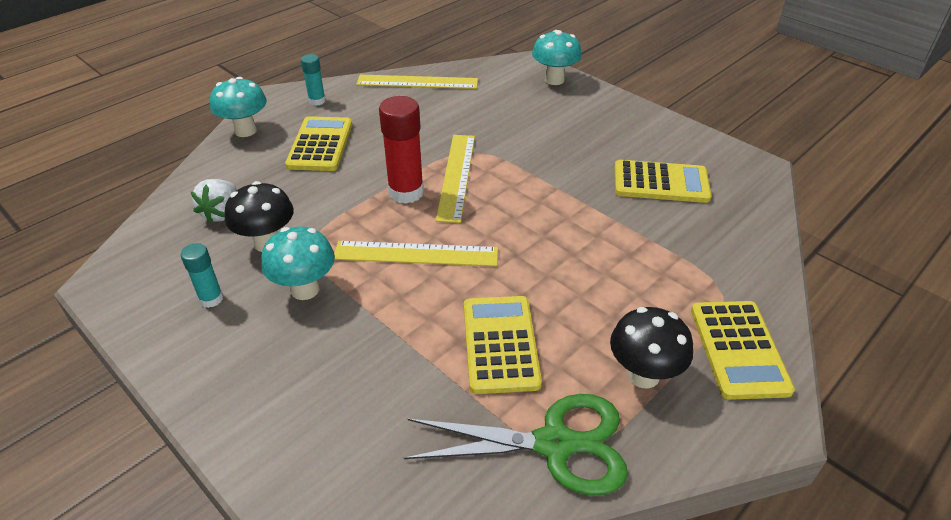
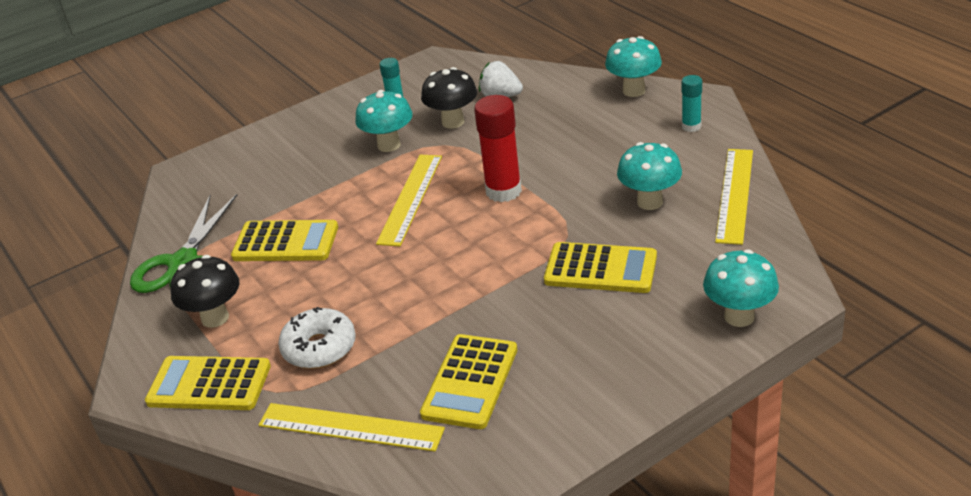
camera: 105 degrees right, 5 degrees down
(320, 145) = (600, 135): yellow calculator -> yellow calculator (600, 269)
(425, 116) = (650, 202): none -> turquoise mushroom
(457, 176) = (523, 223): yellow ruler -> yellow ruler (350, 427)
(657, 277) = (319, 348): none -> white donut

